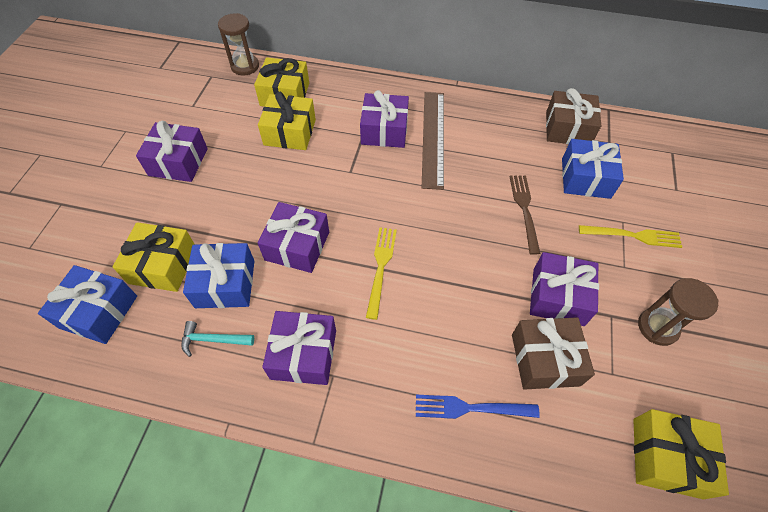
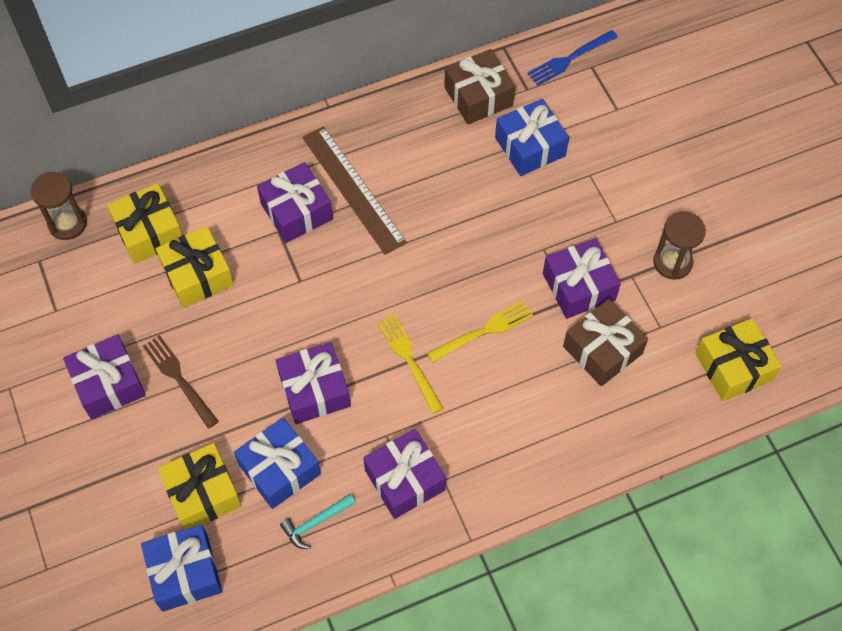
camera: 35 degrees left, 5 degrees up
(470, 408) = (571, 429): blue fork -> blue fork (569, 59)
(524, 209) = (496, 217): brown fork -> brown fork (178, 378)
(634, 236) = (607, 184): yellow fork -> yellow fork (484, 331)

